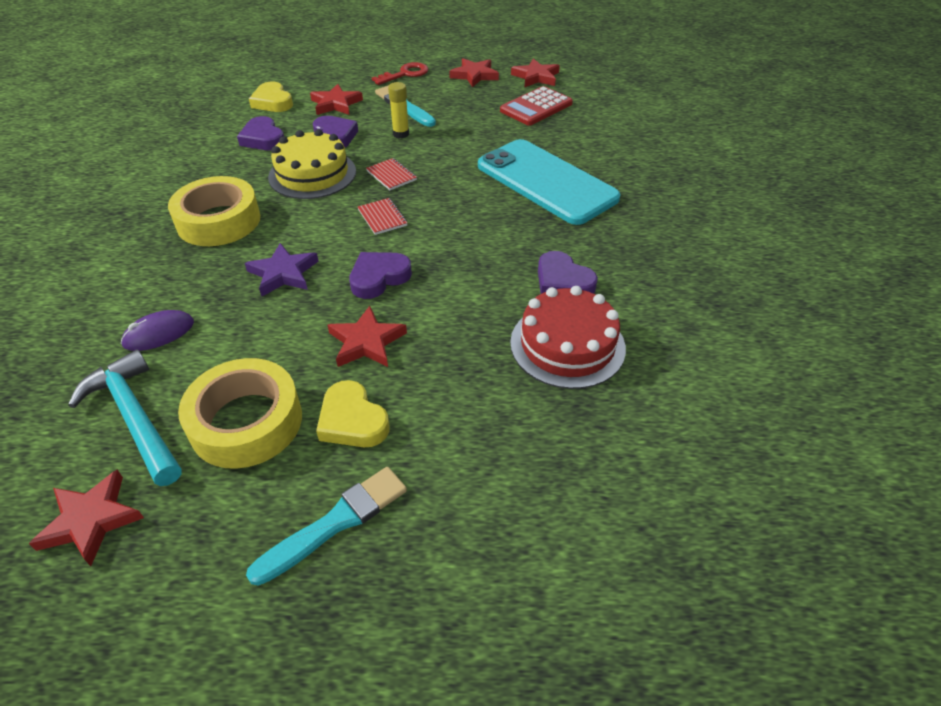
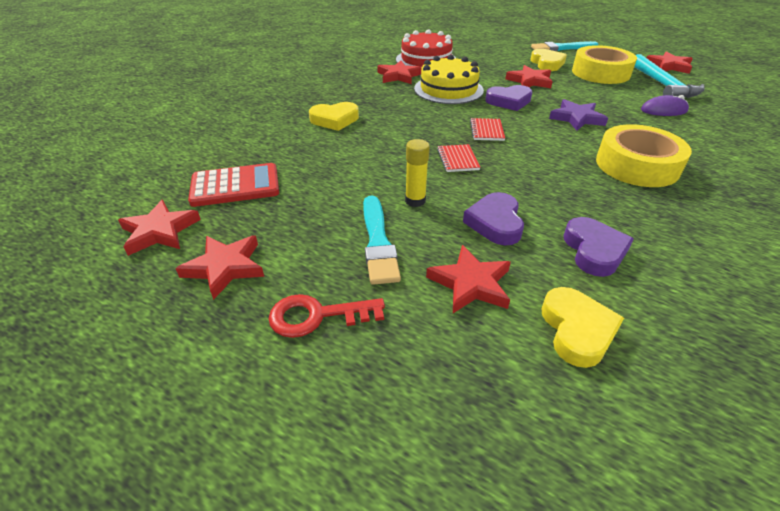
camera: 150 degrees left, 5 degrees down
(312, 174) = (537, 183): yellow cake -> yellow cake (448, 89)
(546, 182) = (335, 120): turquoise phone -> yellow heart
(563, 281) = (399, 76): purple heart -> red star

